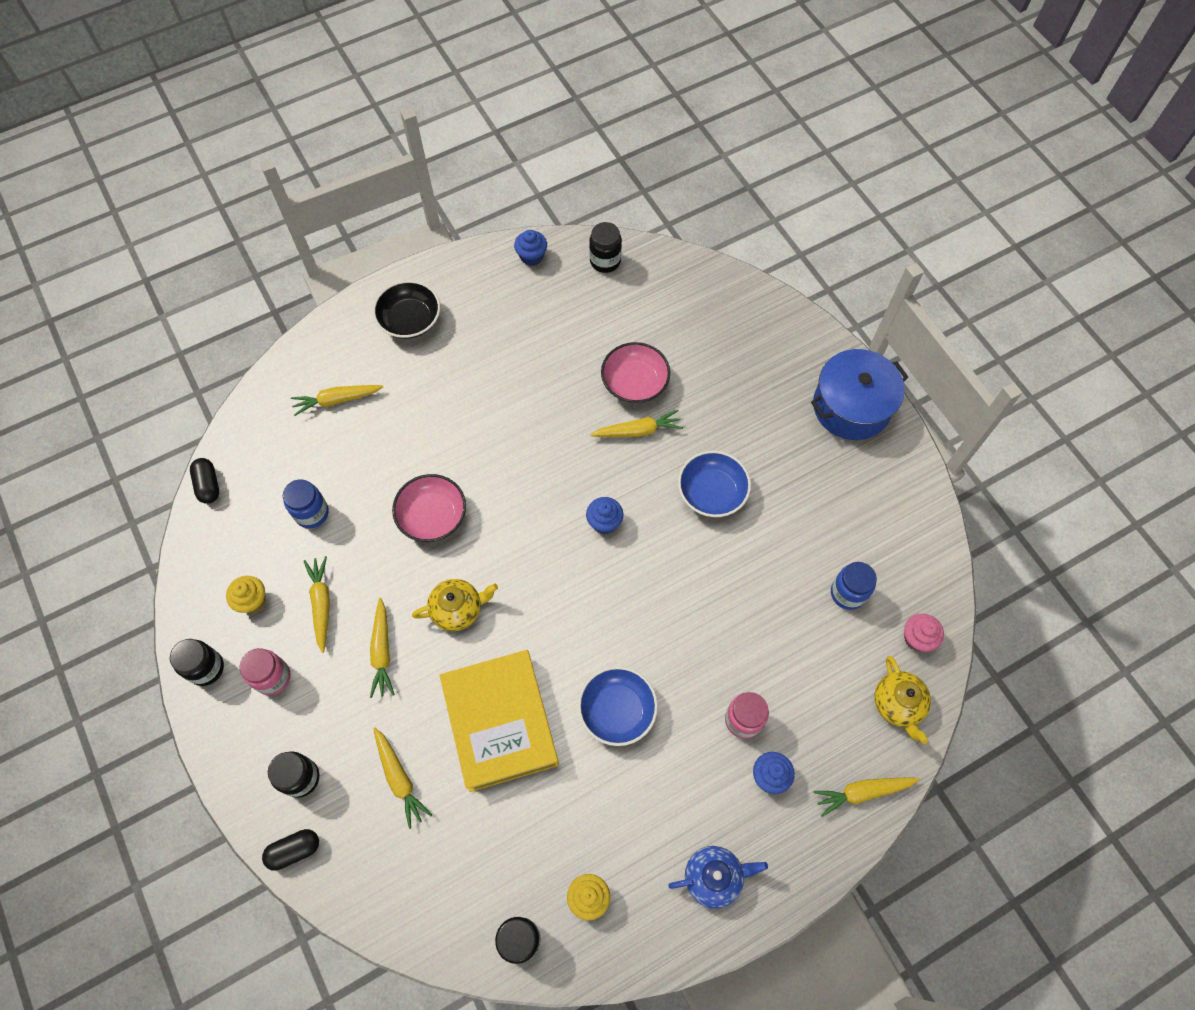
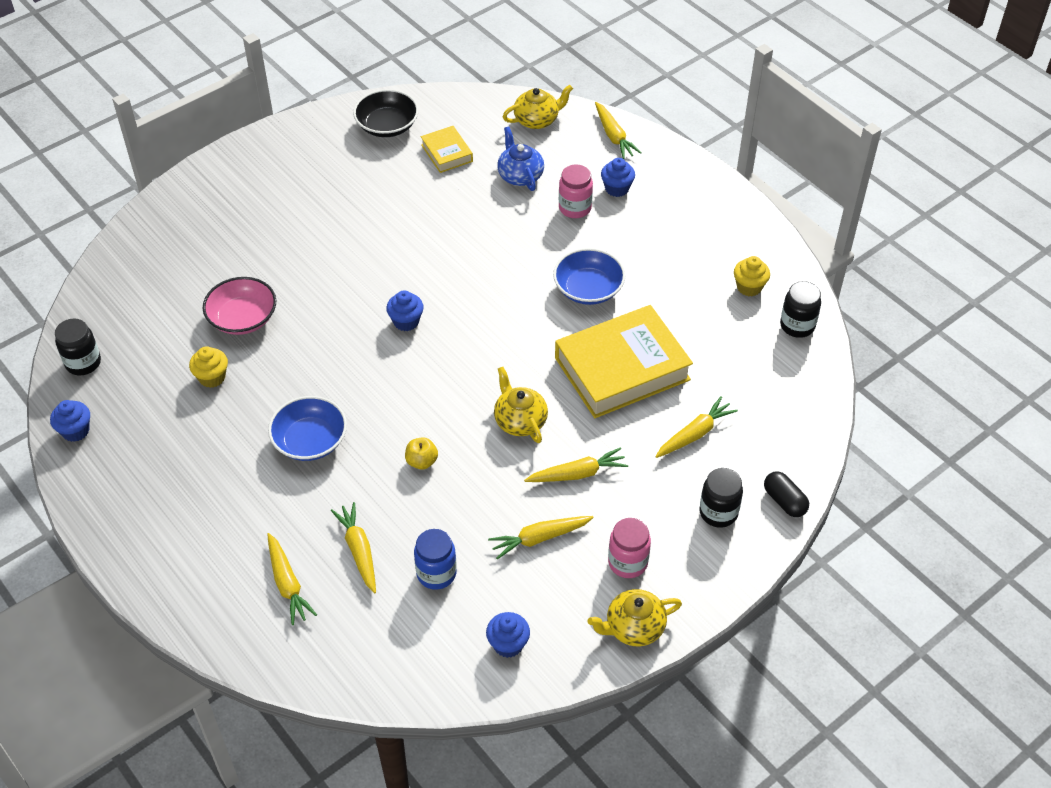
camera: 100 degrees left, 15 degrees down
(206, 668) = (634, 627): black jar -> yellow teapot
(208, 485) = (417, 691): black capsule -> none
(226, 560) = (508, 644): none -> blue cupcake
(252, 600) = (549, 604): yellow cupcake -> yellow cupcake (212, 377)
(410, 320) = (169, 534): black bowl -> black bowl (387, 126)
(432, 516) = (422, 461): pink bowl -> yellow apple
(638, 431) = (300, 309): yellow carrot -> yellow carrot (359, 550)
(712, 492) = (361, 248): blue bowl -> blue bowl (310, 441)
(714, 877) = (706, 214): blue teapot -> blue teapot (520, 175)
(847, 593) = (446, 153): blue jar -> yellow book
(851, 406) = (258, 160): blue pot -> none
(917, 638) = (478, 111): pink cupcake -> none

